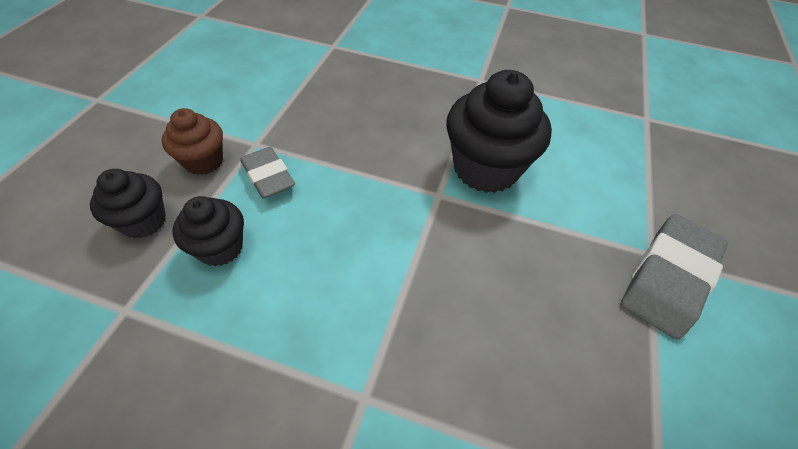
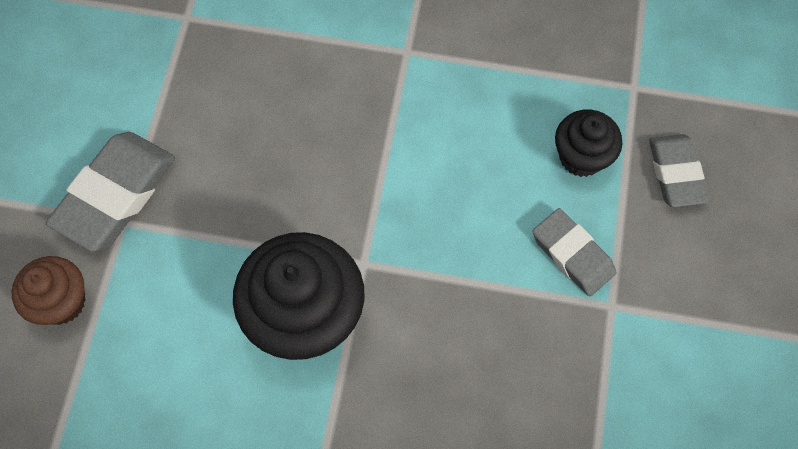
camera: 175 degrees right, 15 degrees up
(143, 221) = (675, 173): black cupcake -> grey eraser
(204, 161) = (660, 264): brown cupcake -> brown cupcake (62, 302)

